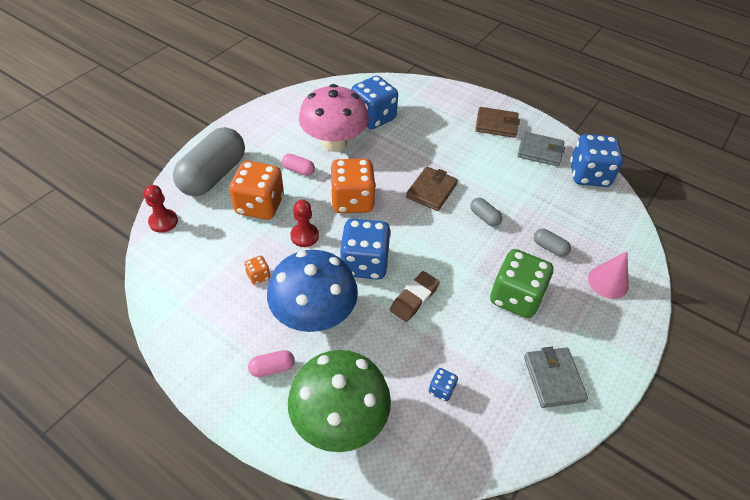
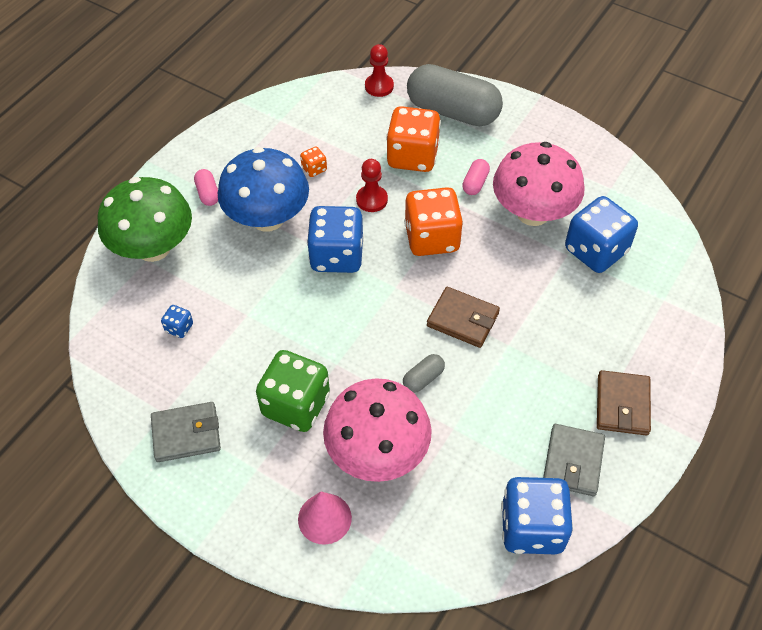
camera: 90 degrees right, 5 degrees up
(414, 299) = (290, 303): brown eraser -> none
(549, 248) = (377, 453): grey capsule -> pink mushroom

